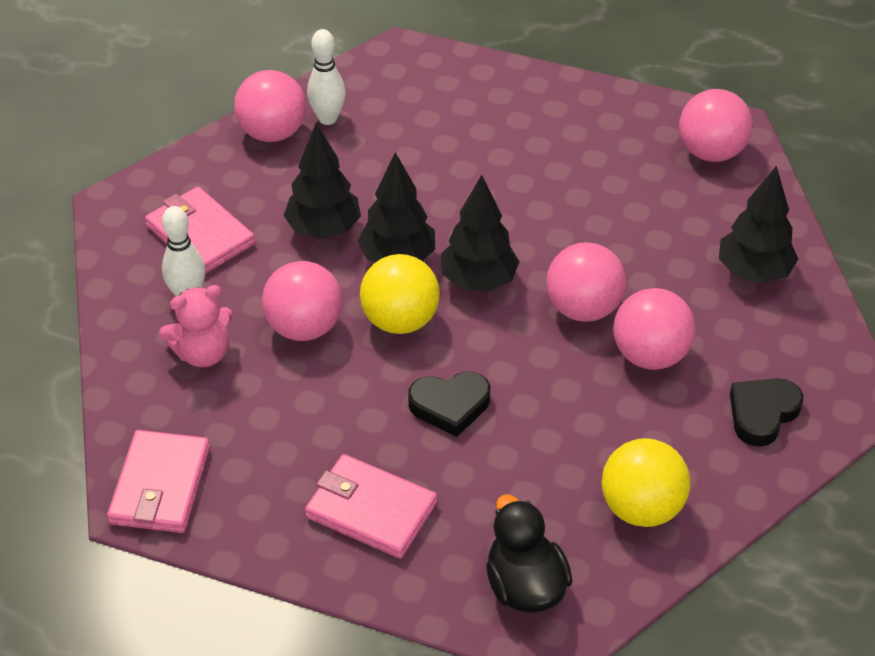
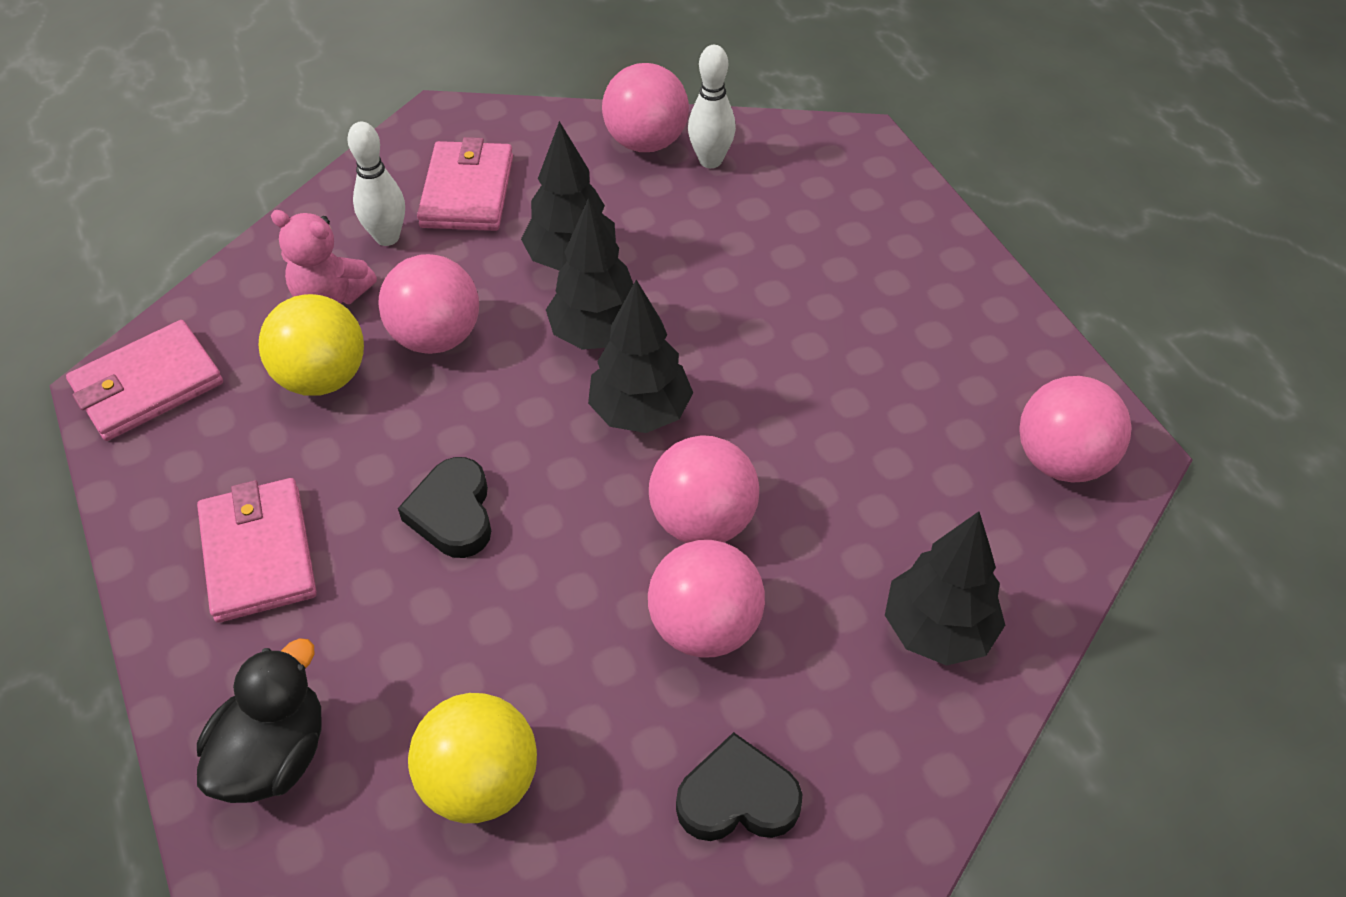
camera: 45 degrees right, 5 degrees up
(400, 320) = (521, 394): yellow ball -> yellow ball (322, 377)
(450, 406) = (453, 513): black heart -> black heart turned 45 degrees clockwise

